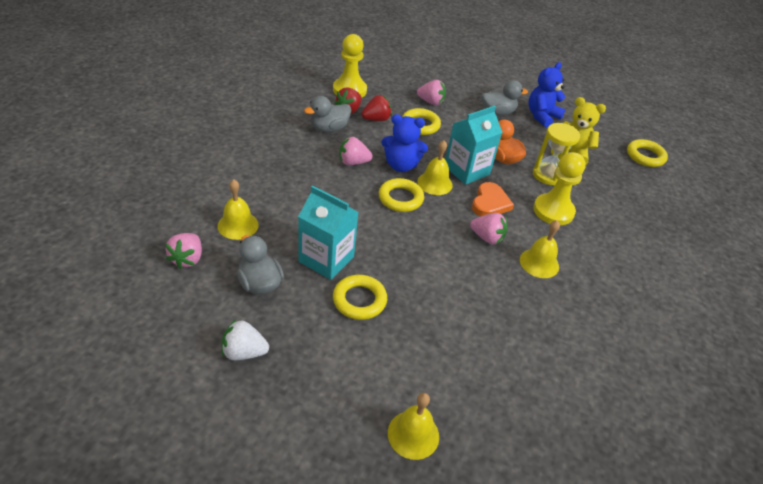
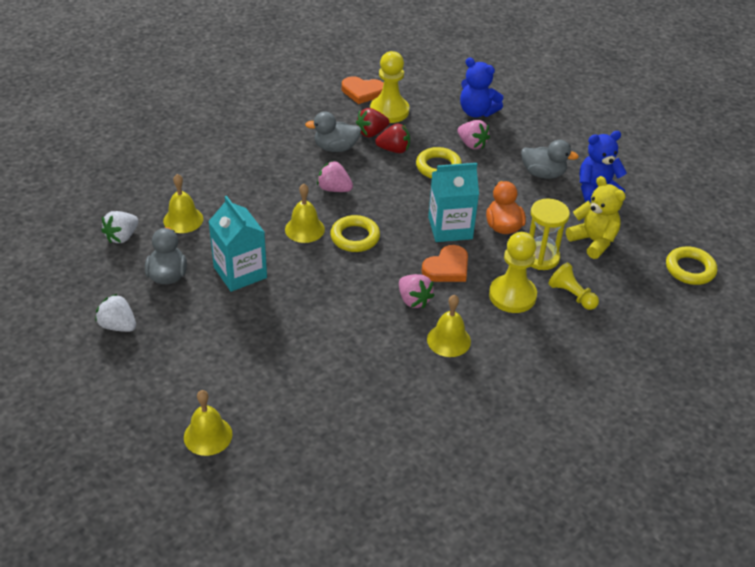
camera: 30 degrees right, 0 degrees up
(187, 259) = (122, 237): pink strawberry -> white strawberry
(317, 79) = (362, 92): none -> orange heart
(359, 300) = (243, 317): yellow ring -> none
(401, 165) = (382, 205): blue teddy bear -> blue teddy bear (477, 112)
(435, 183) = (403, 232): yellow bell -> yellow bell (304, 229)
(591, 198) = (572, 295): none -> yellow pawn

